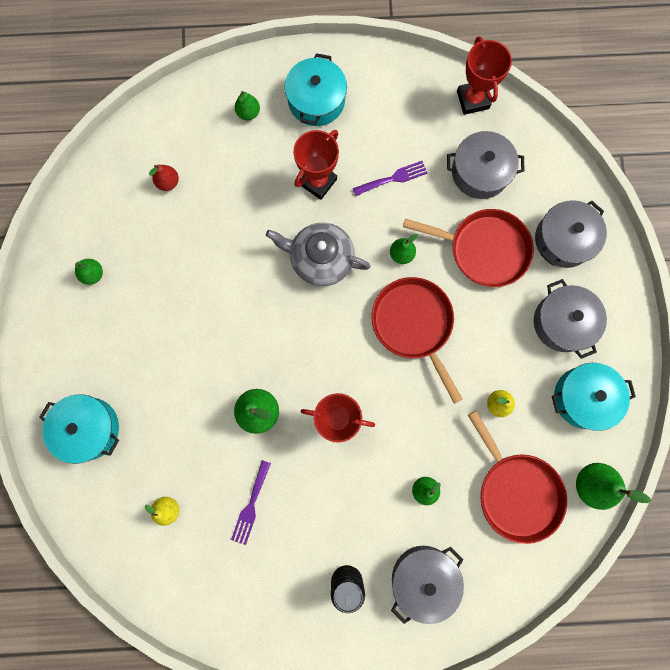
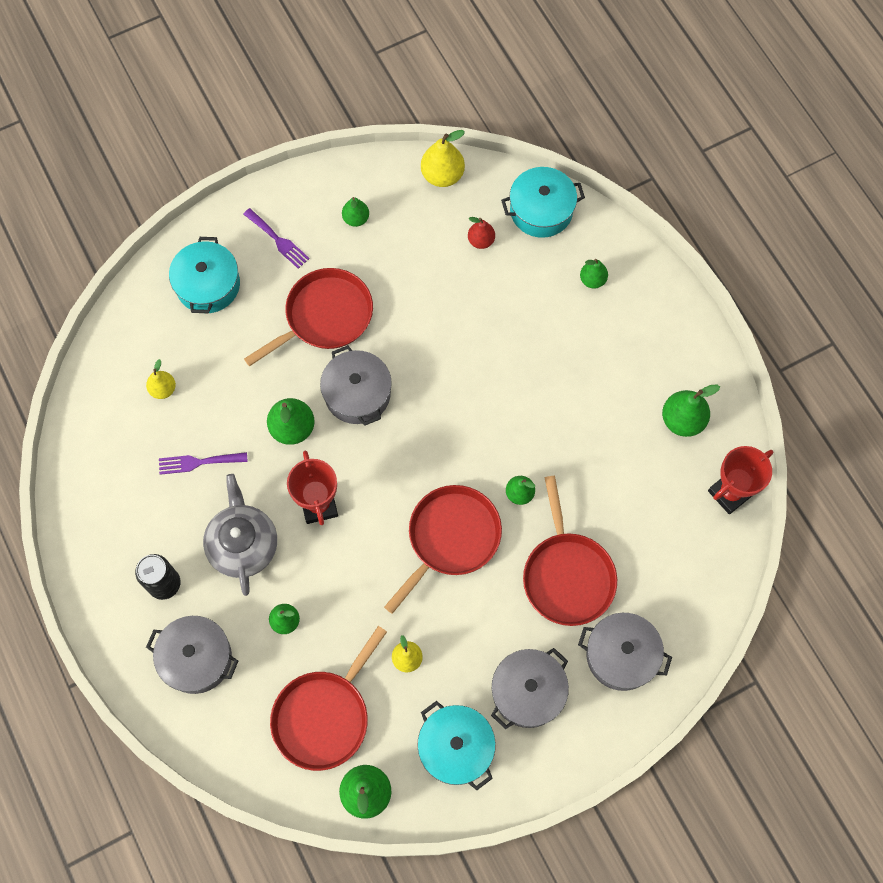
camera: 65 degrees right, 10 degrees down
(91, 185) = (442, 175): none -> yellow pear
(170, 340) = (325, 316): none -> red pan
(316, 100) = (641, 337): turquoise pot -> turquoise pot (541, 210)
(318, 182) = (554, 378): red trophy -> none
(320, 259) = (474, 417): grey teapot -> grey teapot (243, 544)
(393, 178) = (597, 450): purple fork -> purple fork (278, 240)
(399, 104) = (682, 420): none -> green pear
(480, 172) = (651, 535): grey pot -> grey pot (357, 394)

